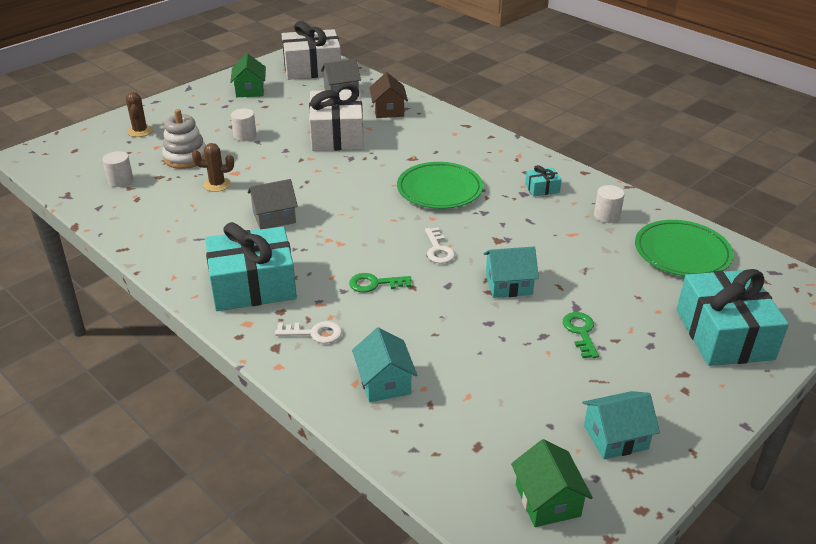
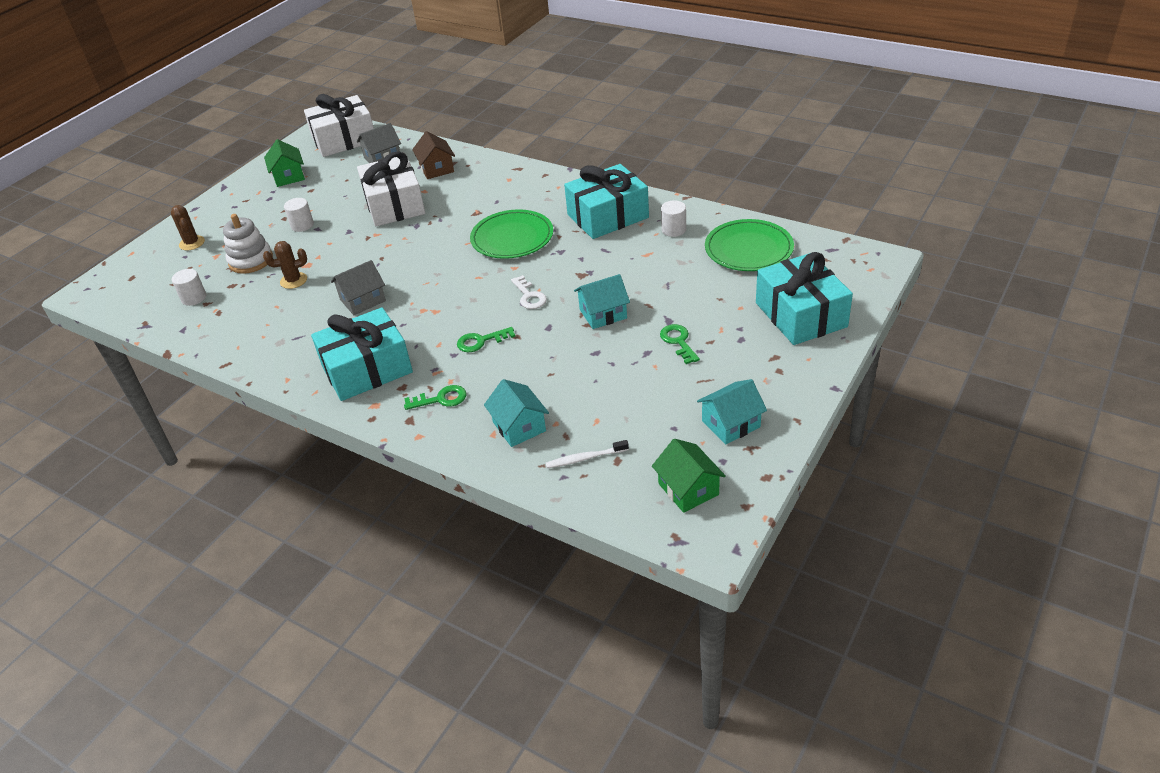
camera: 10 degrees left, 5 degrees up
(314, 333) = (441, 399): white key -> green key
(443, 435) = (585, 458): none -> white toothbrush
(542, 188) = (607, 216): turquoise gift -> turquoise gift, size x2.37

